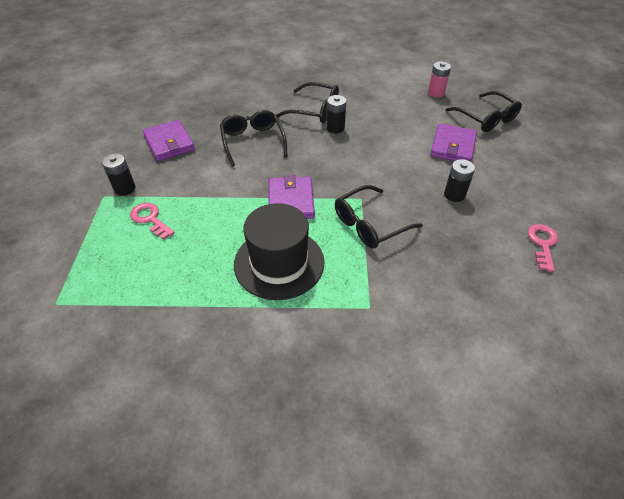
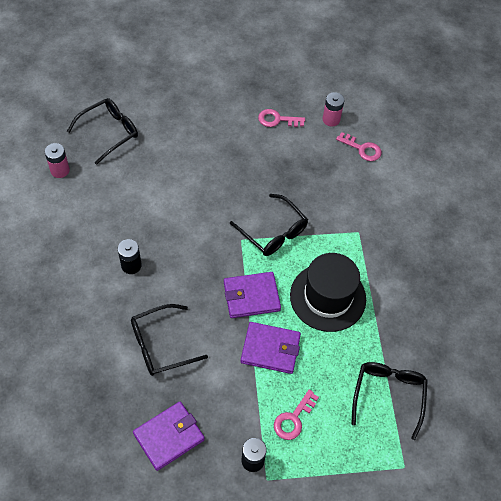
camera: 100 degrees left, 10 degrees up
(315, 110) = (96, 288): black glasses -> black glasses (388, 395)
(453, 146) = (157, 164): purple wallet -> purple wallet (270, 349)
(454, 195) = (227, 169): black battery -> none
(515, 335) = (362, 149): none -> pink key
(562, 303) = (331, 119): none -> pink battery

